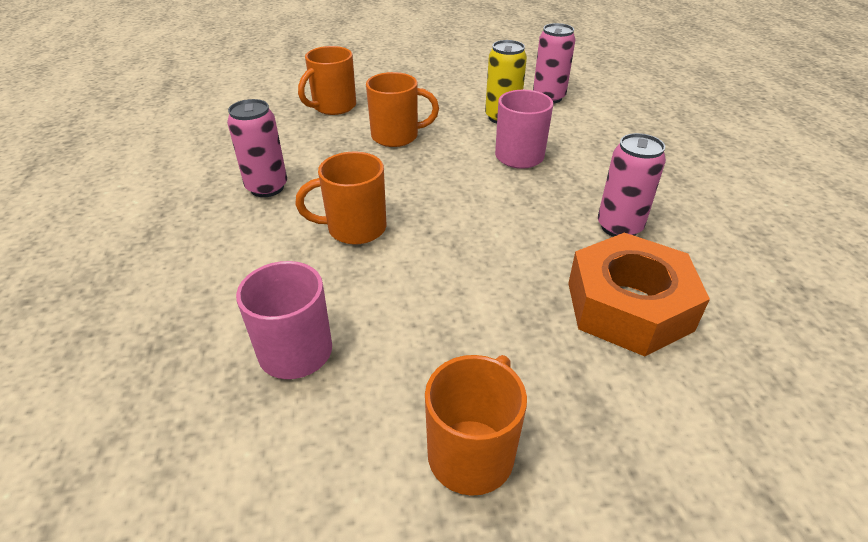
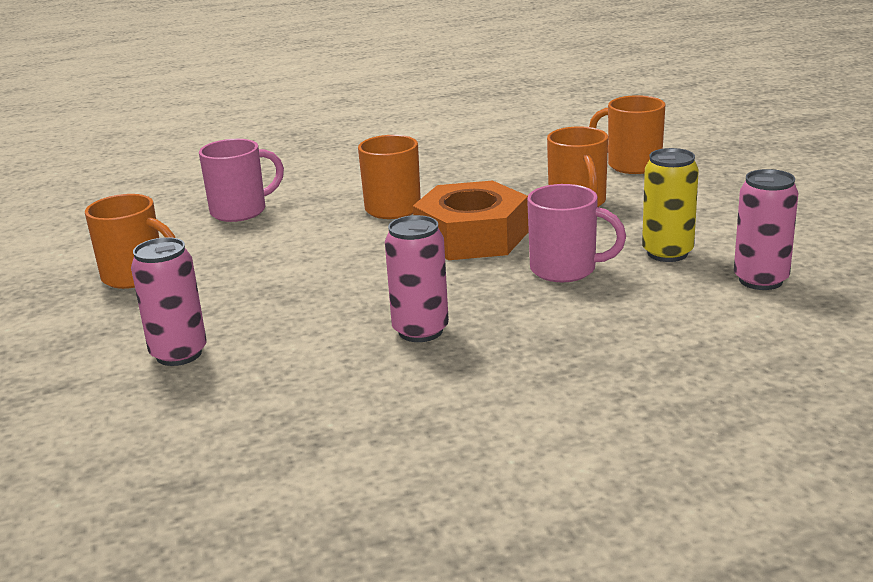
camera: 85 degrees right, 15 degrees down
(267, 187) = (450, 167): pink can -> pink can (179, 354)
(628, 306) = (283, 334): orange nut -> orange nut (471, 236)

